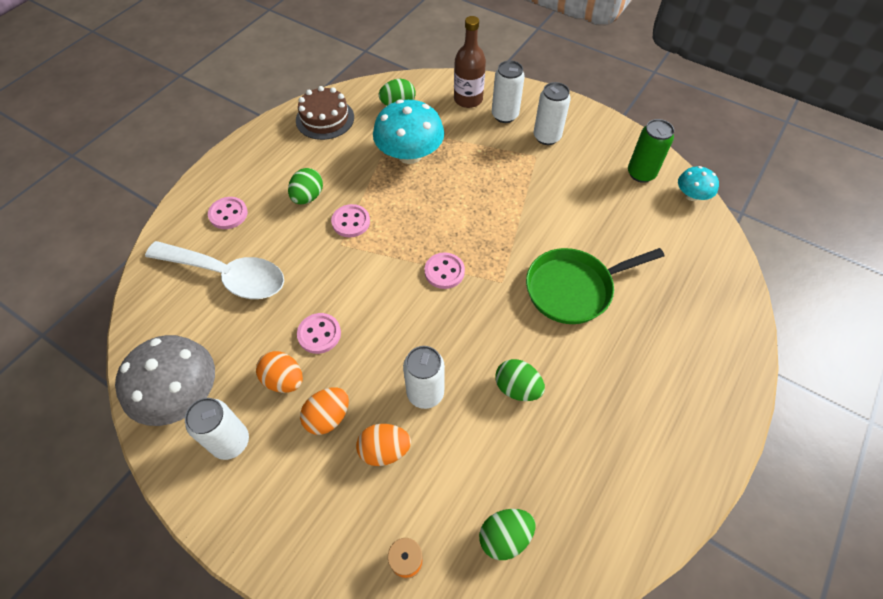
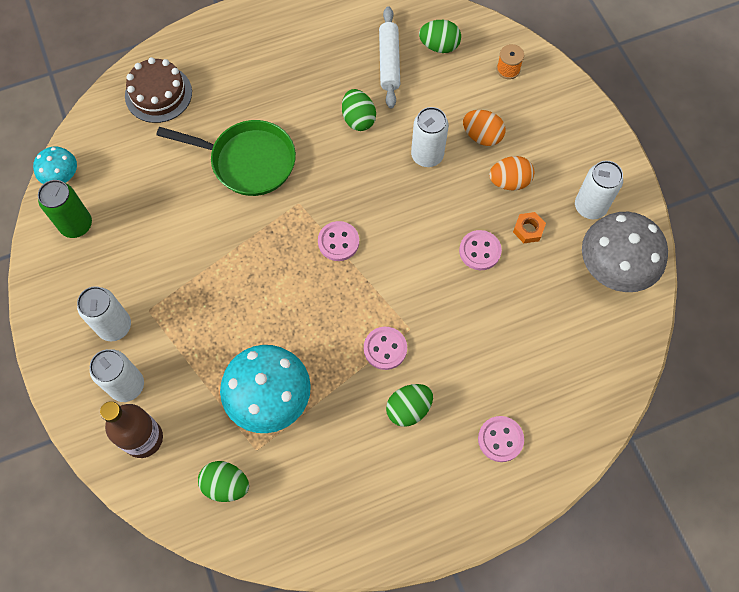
camera: 145 degrees left, 10 degrees up
(227, 275) = (532, 361): white spoon -> none
(284, 380) = (528, 230): orange egg -> orange nut
(325, 119) = (323, 520): brown cake -> brown cake (158, 94)
(541, 475) = (389, 62): none -> white rolling pin

